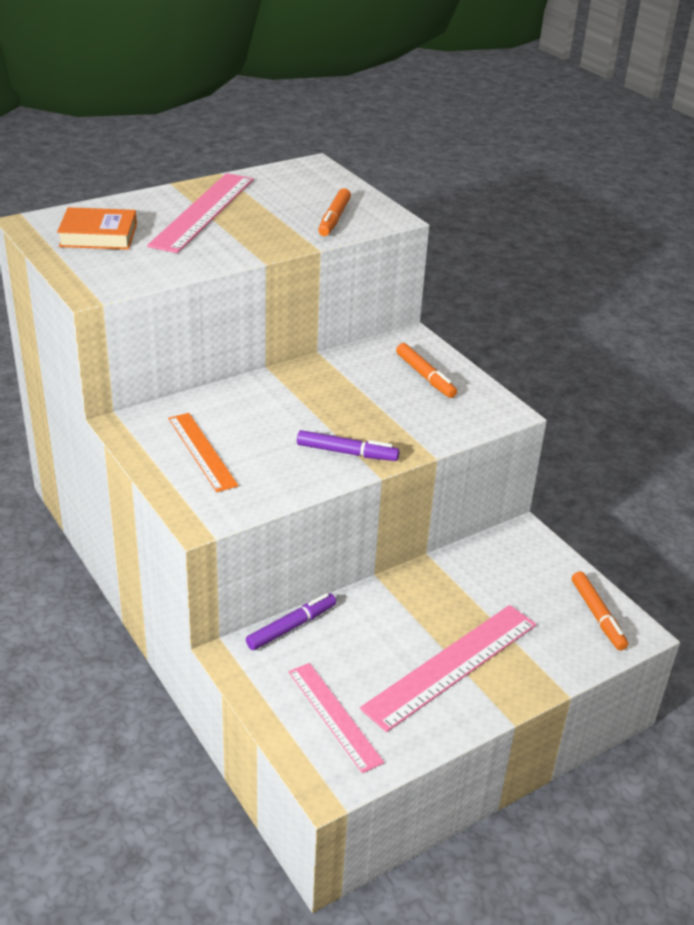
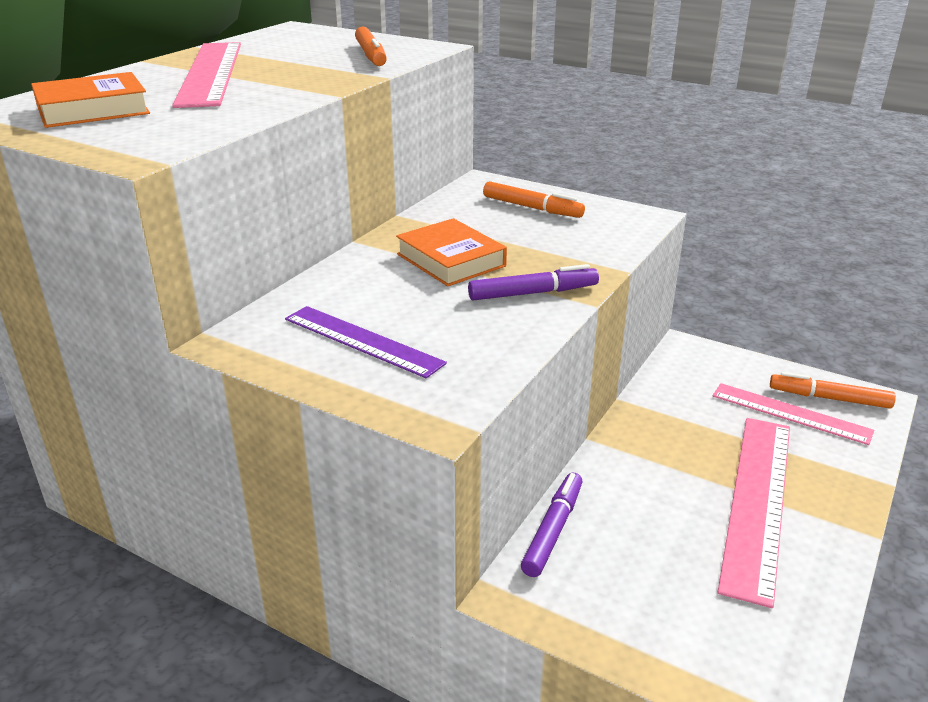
camera: 25 degrees left, 5 degrees down
(202, 451) = (362, 340): orange ruler -> purple ruler
(317, 406) = (451, 260): none -> orange book
(334, 716) = (699, 615): pink ruler -> pink ruler (790, 413)
(597, 616) = (829, 398): orange marker -> orange marker turned 150 degrees clockwise

